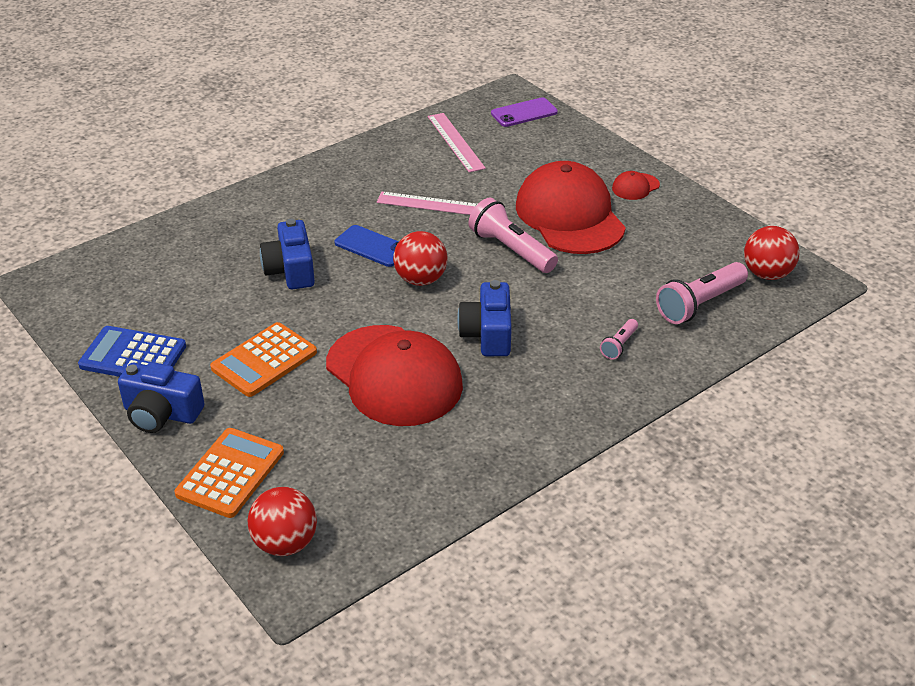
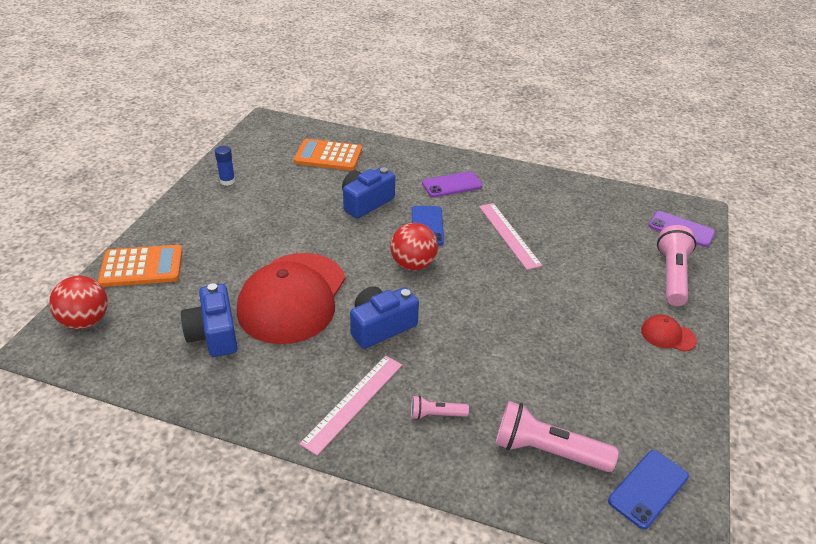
camera: 55 degrees right, 0 degrees up
(133, 356) = (227, 181): blue calculator -> blue glue stick
(161, 413) = (181, 215): blue camera -> blue camera (214, 334)
(264, 360) = (263, 232): orange calculator -> orange calculator (328, 156)
(323, 203) = (452, 185): none -> purple phone
(455, 142) = (596, 211): pink ruler -> pink ruler (353, 402)
(511, 250) = (497, 296): pink flashlight -> pink flashlight (672, 275)
(569, 216) = (578, 311): red cap -> none
(767, 274) = (648, 488): red ball -> blue phone

